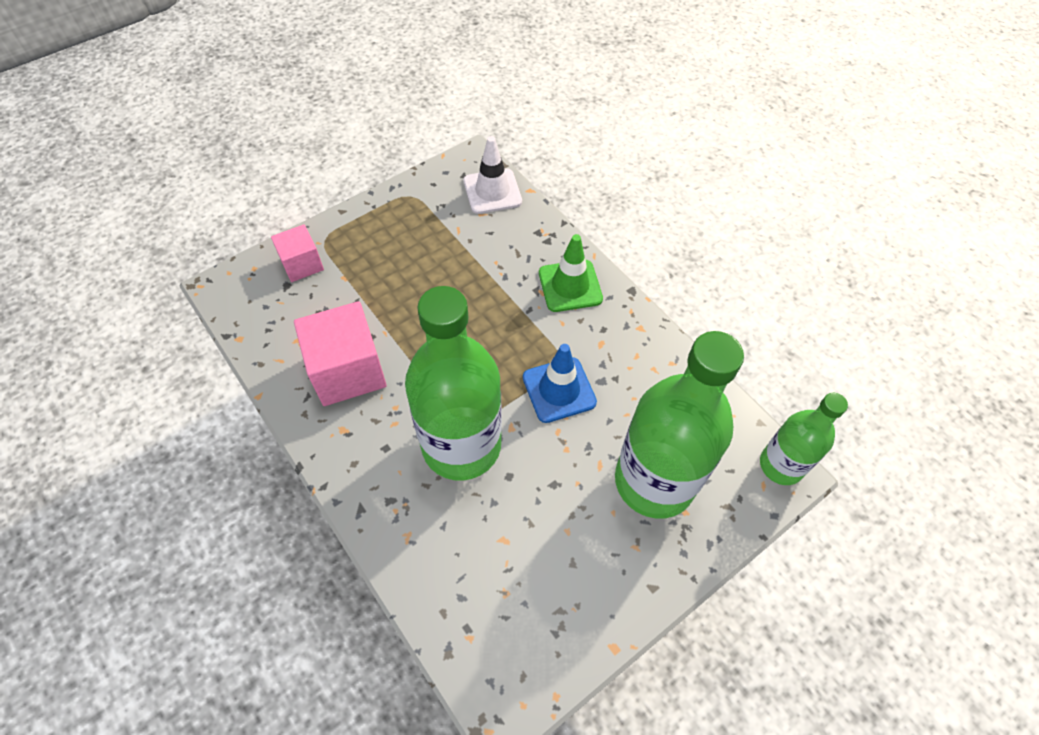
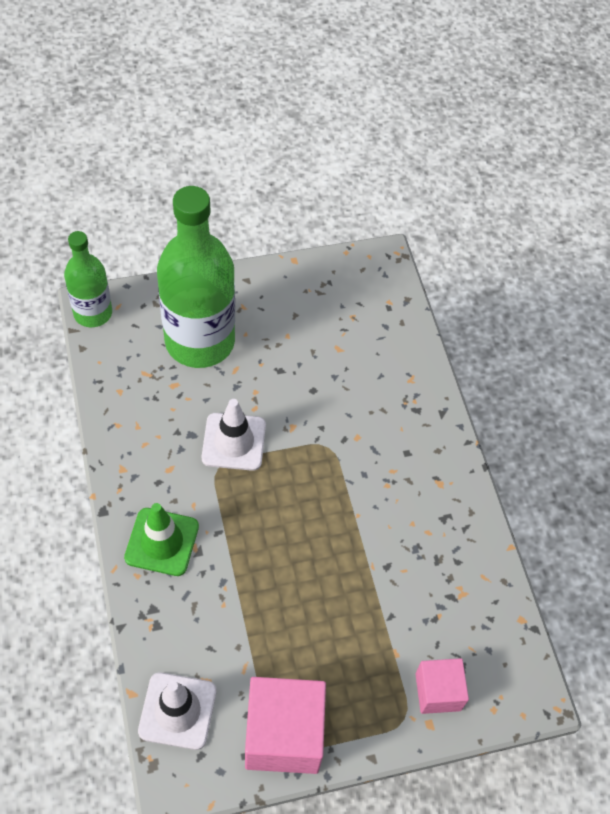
camera: 160 degrees left, 0 degrees up
(347, 371) = (420, 538): pink cube -> pink cube (283, 734)
(461, 445) = (341, 429): green bottle -> none
(559, 390) = (234, 442): blue traffic cone -> white traffic cone

